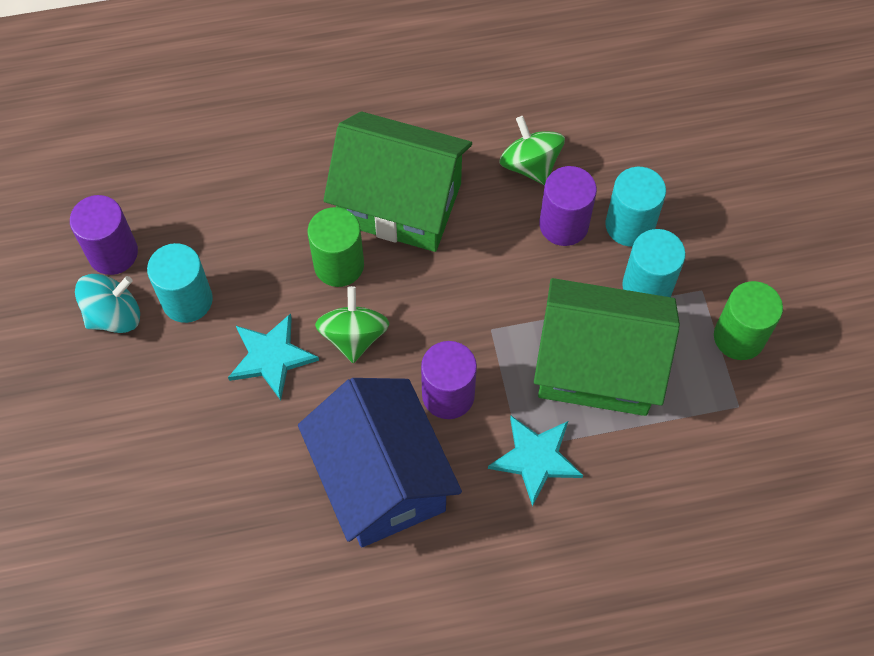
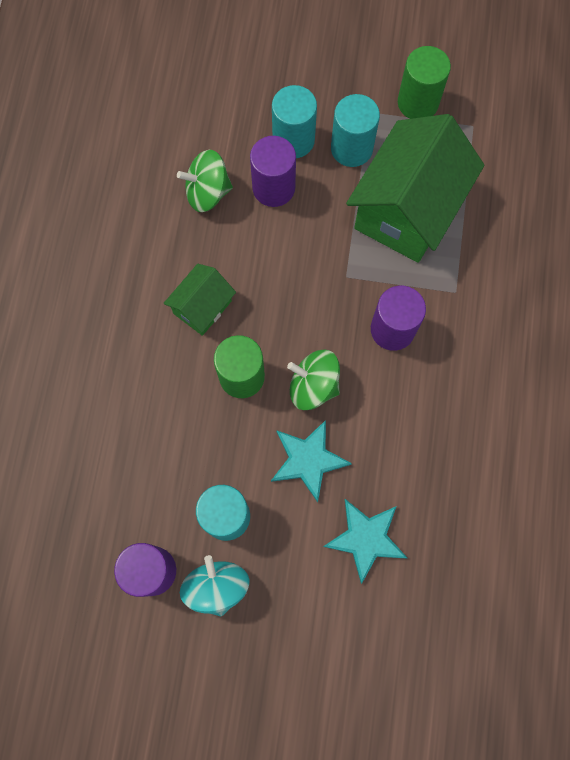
camera: 70 degrees left, 10 degrees up
(382, 479) = (448, 405): blue house -> none
(400, 204) = (202, 307): green house -> green house, size x0.50
(536, 459) = (468, 283): turquoise star -> turquoise star (366, 538)

